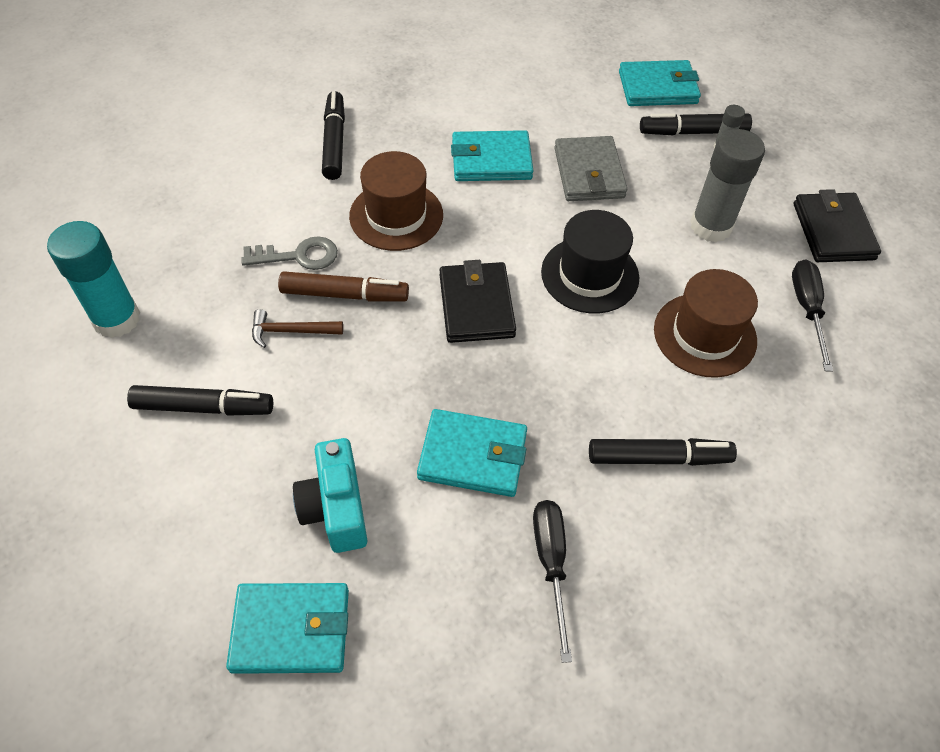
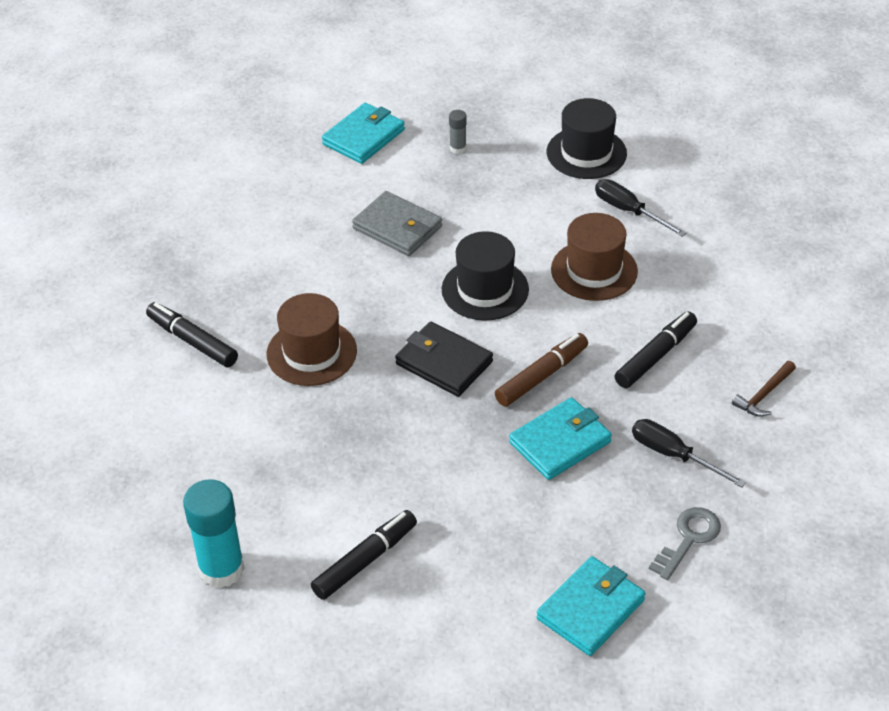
camera: 45 degrees left, 10 degrees down
(291, 331) = (351, 474): brown hammer -> brown hammer (763, 395)
(298, 256) = (284, 430): grey key -> grey key (688, 539)
(336, 508) = (525, 535): turquoise camera -> none
(344, 294) = (352, 425): brown marker -> brown marker (541, 376)
(491, 160) = (322, 268): turquoise wallet -> none
(693, 132) = (426, 151): black marker -> none
(711, 226) = (515, 204): grey glue stick -> none
(833, 231) = (586, 153): black wallet -> black hat

